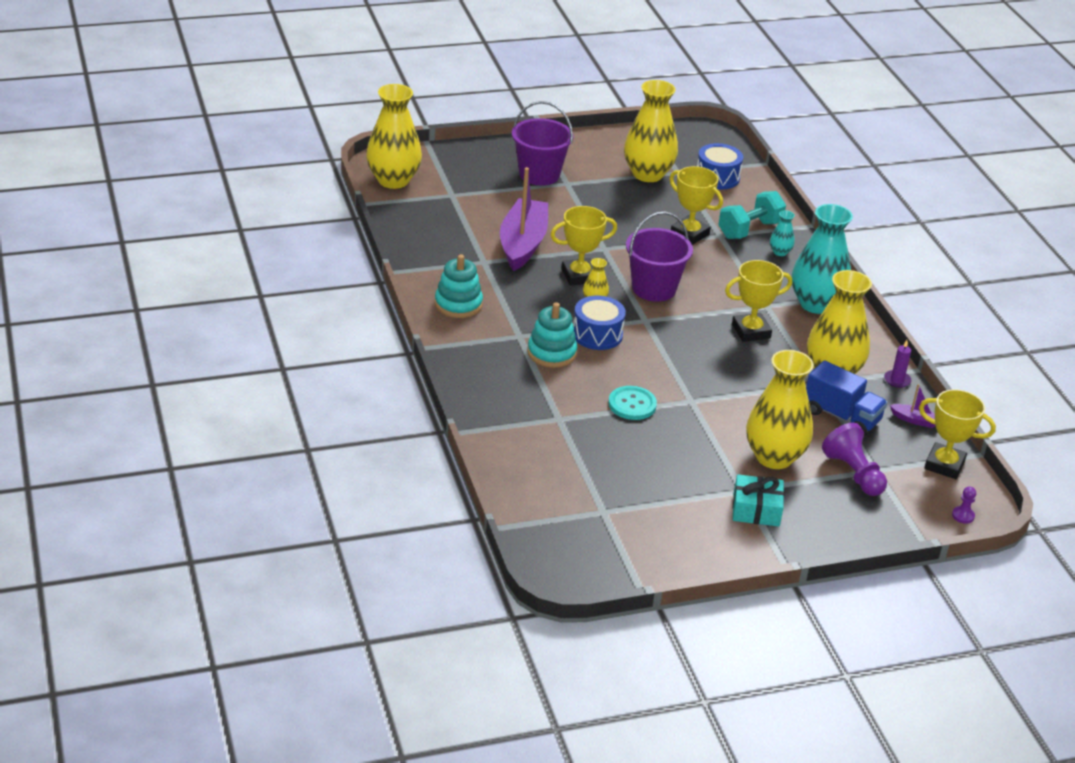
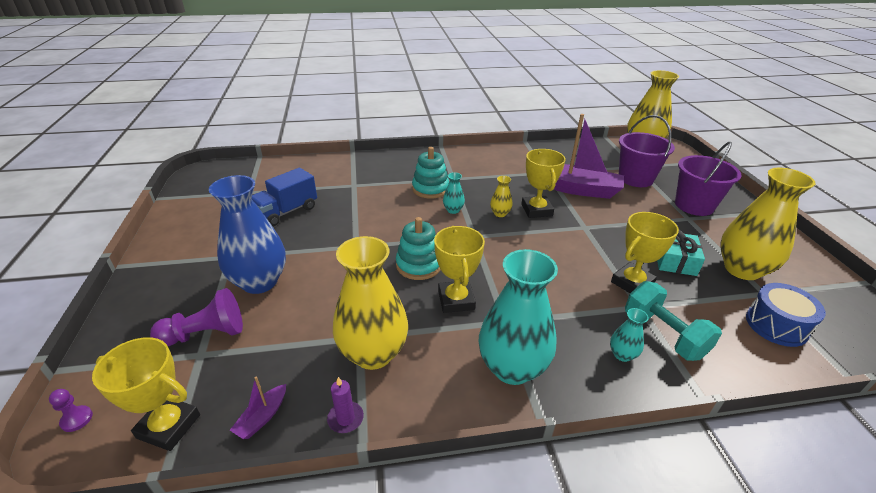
camera: 100 degrees right, 0 degrees up
(458, 304) = (490, 160): turquoise stacking toy -> turquoise stacking toy (419, 265)
(597, 334) = (453, 210): blue drum -> turquoise vase
(632, 404) = (359, 216): turquoise button -> none
(654, 288) = (524, 247): purple bucket -> purple bucket (635, 178)
(756, 510) = (201, 260): turquoise gift -> turquoise gift (675, 261)
(774, 457) = (259, 282): yellow vase -> blue vase
(841, 416) = (297, 344): blue truck -> blue truck (286, 212)
(944, 465) = (169, 426): yellow trophy -> yellow trophy turned 75 degrees clockwise

